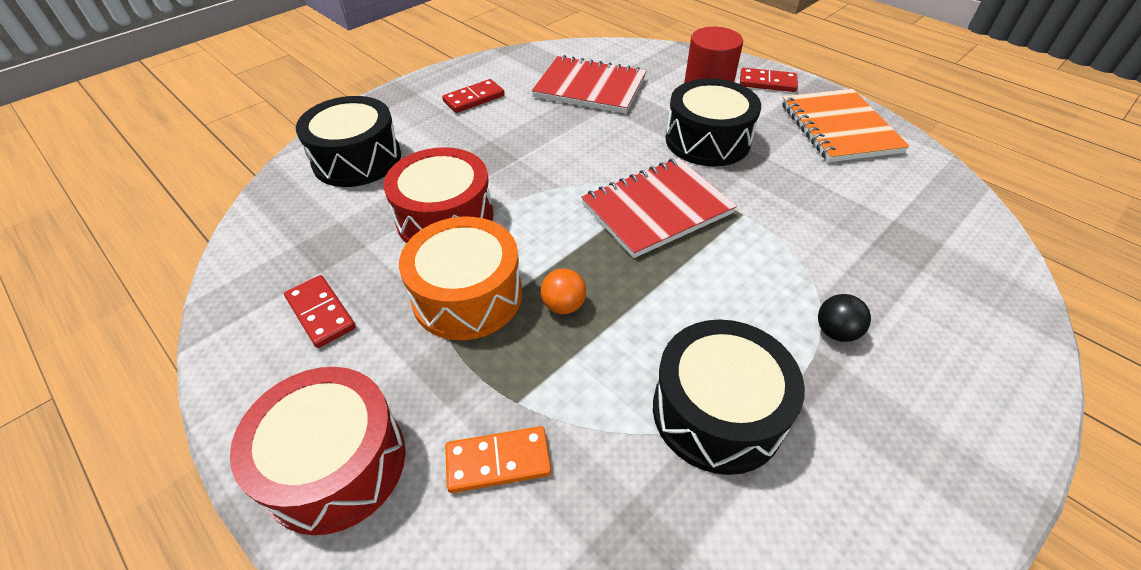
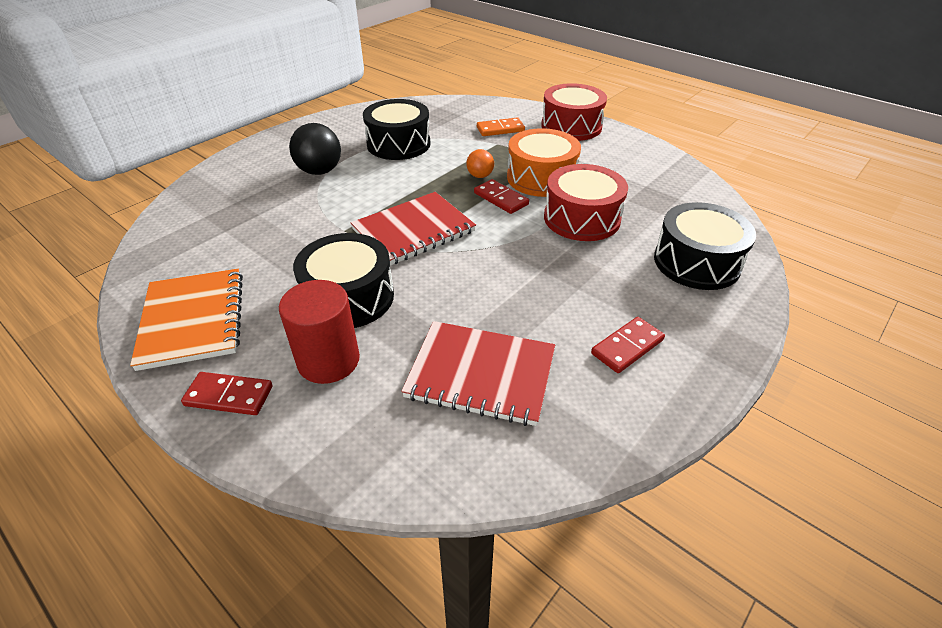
camera: 175 degrees right, 5 degrees down
(321, 313) = (625, 168): red domino -> red domino (500, 199)
(835, 332) = (320, 171): black ball -> black ball, size x1.79

